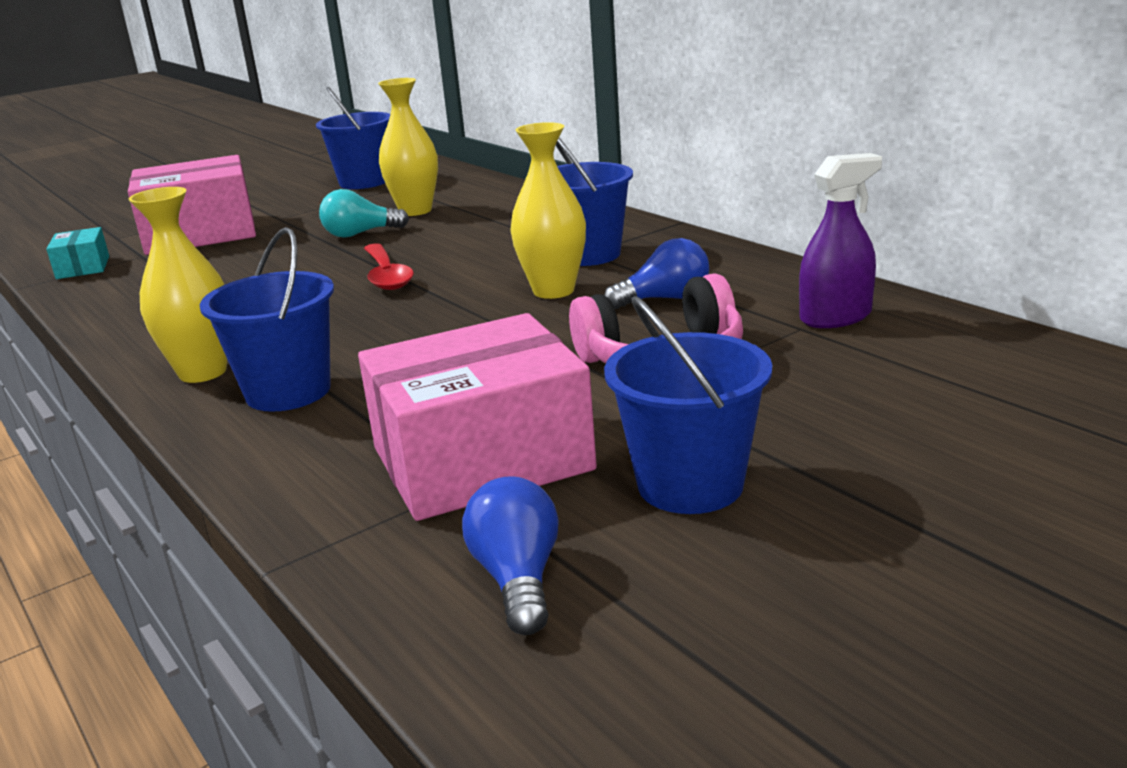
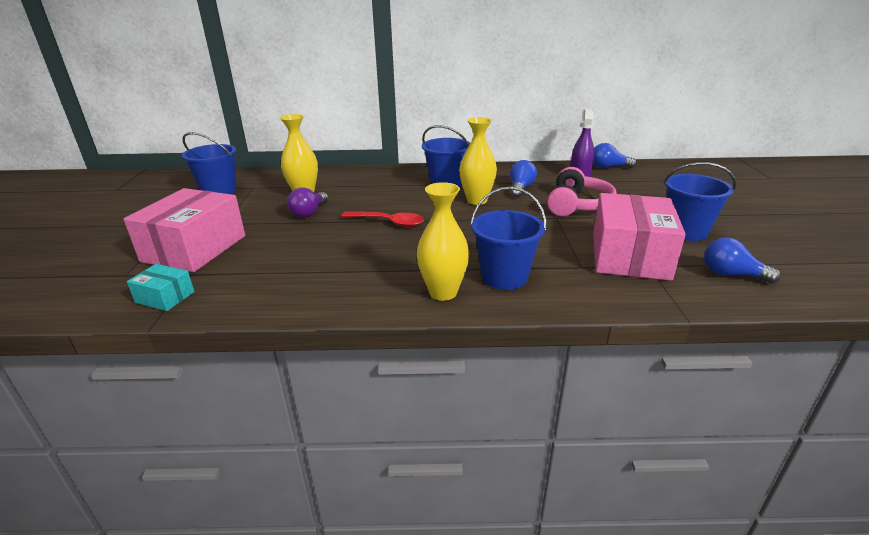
camera: 55 degrees left, 5 degrees up
(360, 234) = (309, 213): turquoise light bulb -> purple light bulb
(945, 325) = (608, 167): none -> blue light bulb

